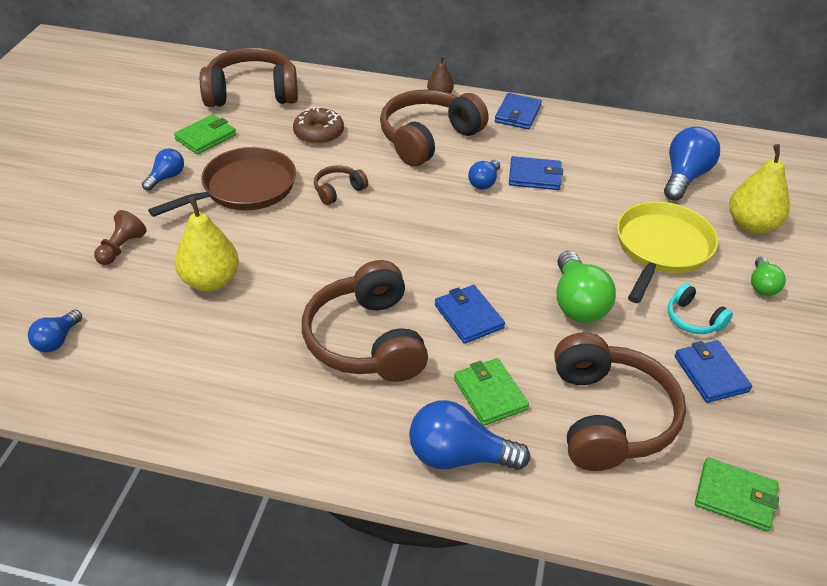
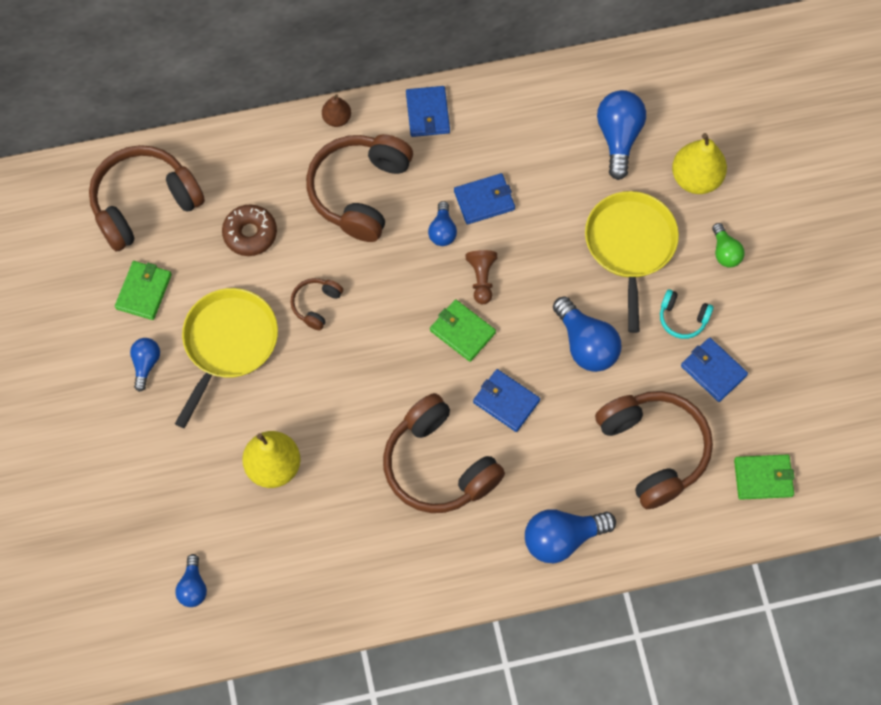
camera: 25 degrees left, 25 degrees up
(121, 248) = (170, 468): brown pawn -> brown pawn (481, 279)
(244, 188) = (228, 343): brown pan -> yellow pan
(490, 394) = (558, 471): green wallet -> green wallet (462, 331)
(578, 303) = (586, 344): green light bulb -> blue light bulb

